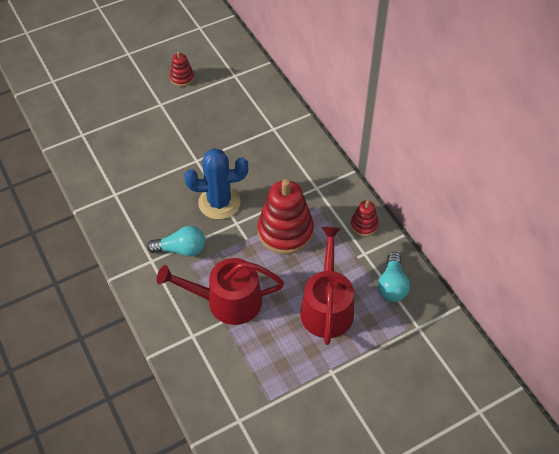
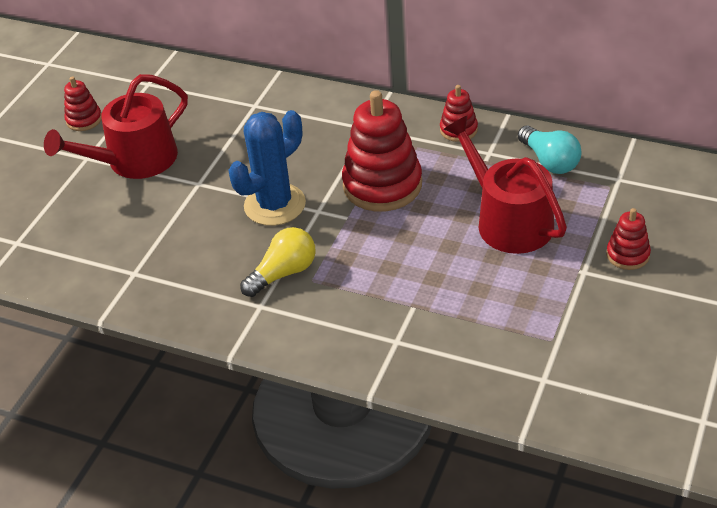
camera: 35 degrees left, 10 degrees down
(181, 249) = (283, 273): turquoise light bulb -> yellow light bulb
(227, 301) = (396, 285): red watering can -> red watering can (135, 160)
(367, 381) = (628, 255): none -> red stacking toy

